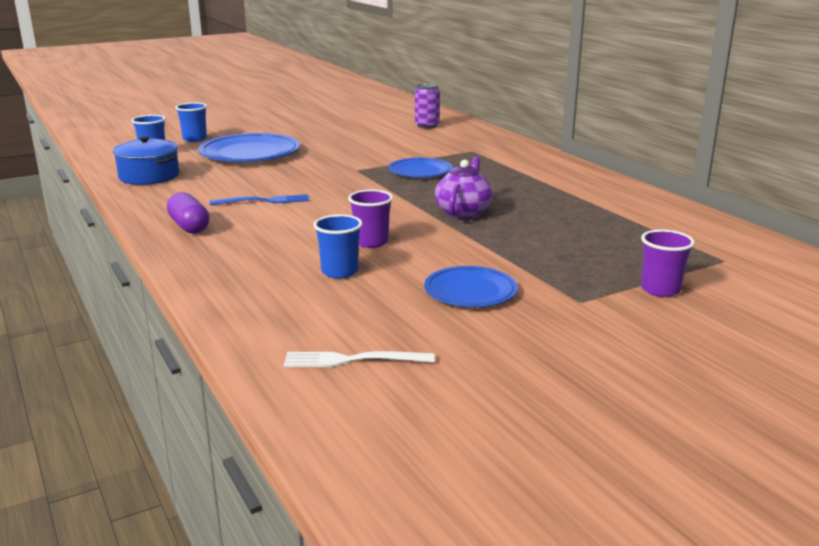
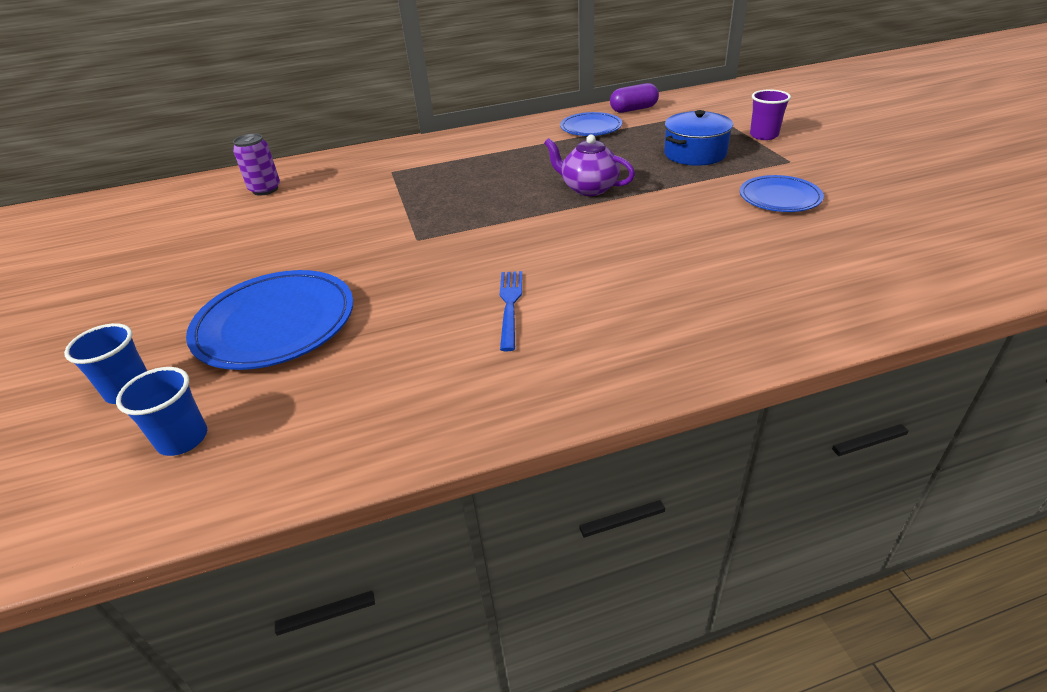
camera: 75 degrees left, 15 degrees up
(149, 176) = (330, 430): blue pot -> blue pot (695, 153)
(189, 226) = (595, 364): purple capsule -> purple capsule (633, 109)
(339, 272) = (744, 255): blue cup -> none
(352, 360) = (930, 252): white fork -> none
(371, 242) = (665, 237): purple cup -> none
(420, 171) = (447, 202): blue plate -> blue plate (591, 128)

